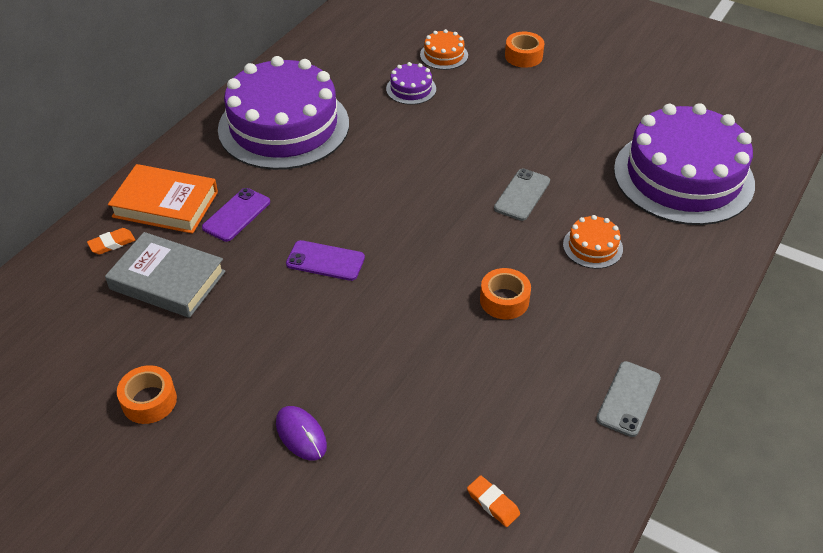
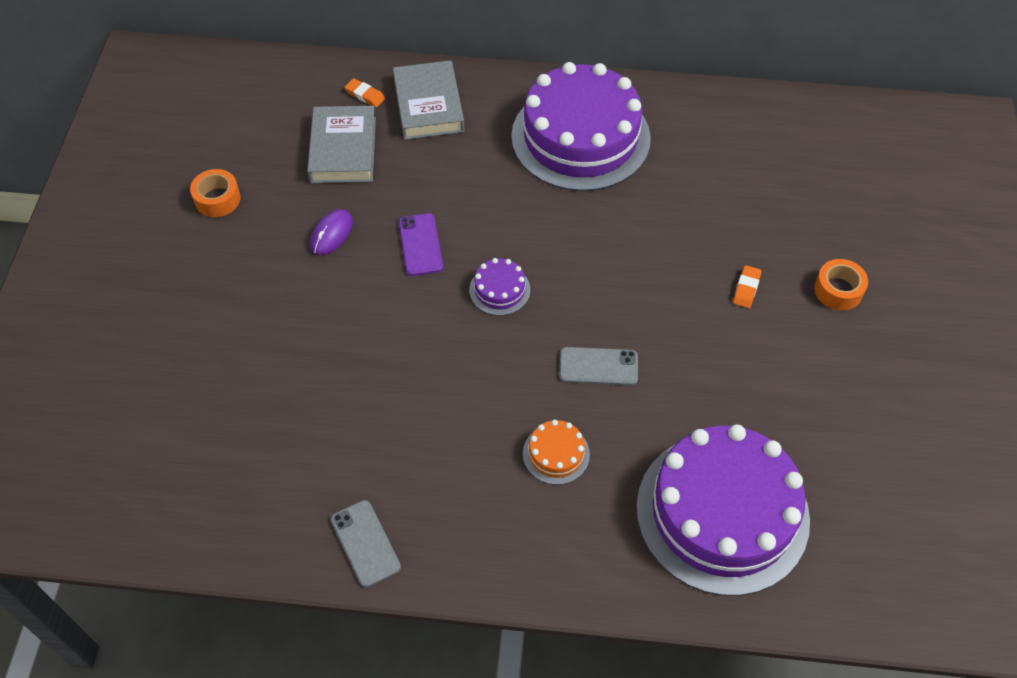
camera: 65 degrees right, 10 degrees up
(165, 204) = (428, 105): orange book -> grey book
(236, 215) = (442, 158): purple phone -> none
(301, 434) = (224, 309): purple mouse -> purple mouse (331, 234)
(411, 89) = (706, 212): purple cake -> purple cake (499, 290)
(444, 55) = (785, 217): orange cake -> none
(493, 503) = (208, 469): orange eraser -> orange eraser (746, 289)
(504, 300) = (441, 400): orange tape -> none
(628, 399) = (365, 543): grey phone -> grey phone turned 60 degrees clockwise

